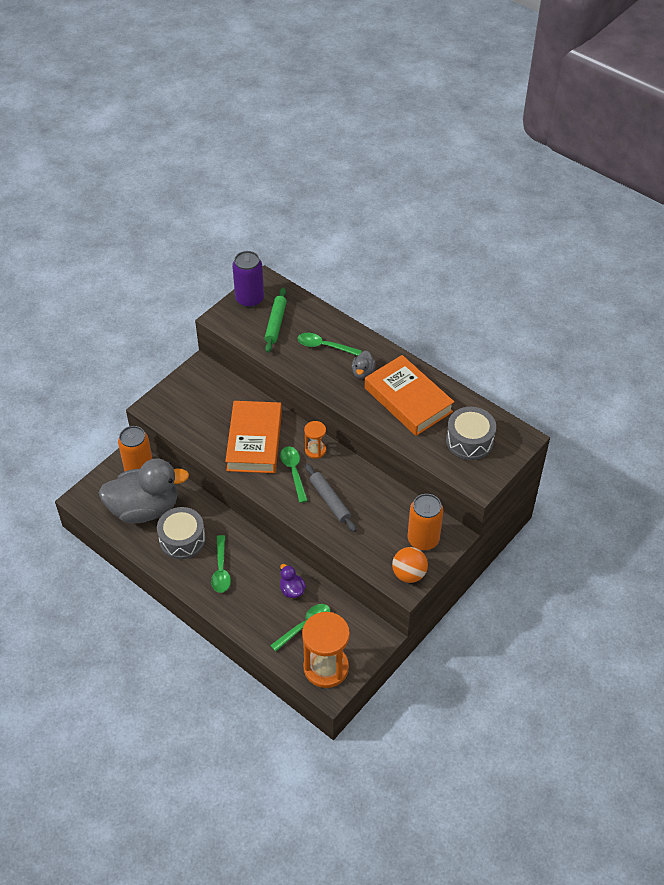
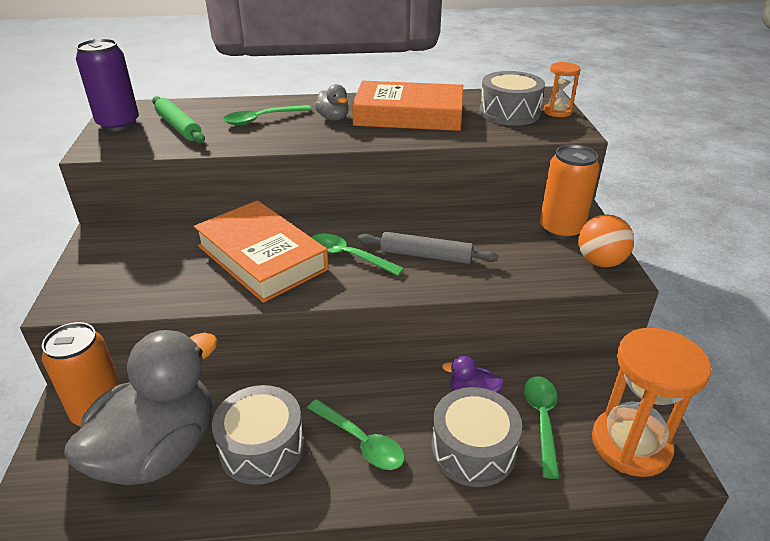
camera: 45 degrees left, 15 degrees down
(259, 612) = (473, 449): none -> grey drum
(315, 450) = (345, 227): orange hourglass -> orange hourglass (557, 112)

